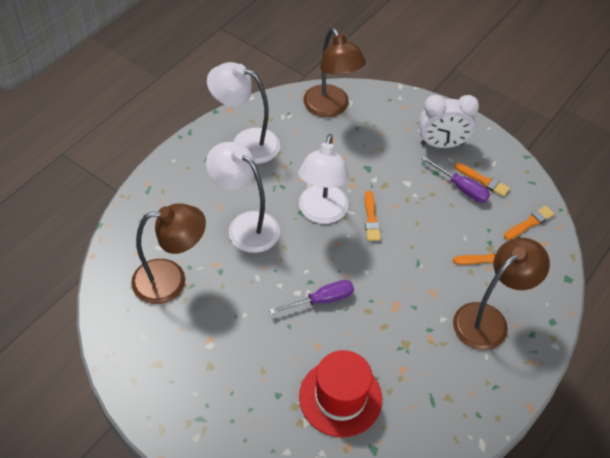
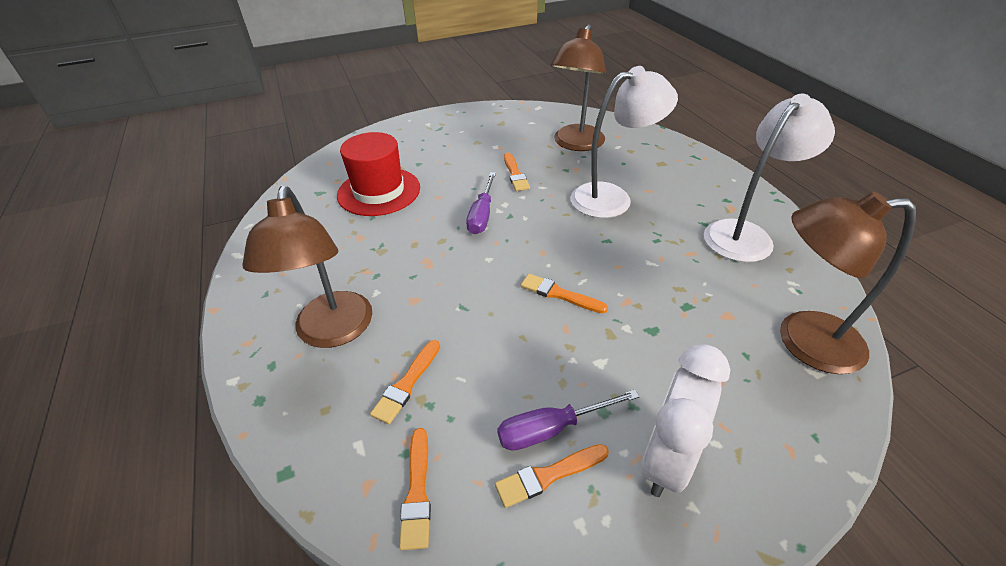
camera: 125 degrees right, 10 degrees down
(250, 305) = (515, 174): none -> orange brush
(321, 213) = (596, 255): white lamp -> none

